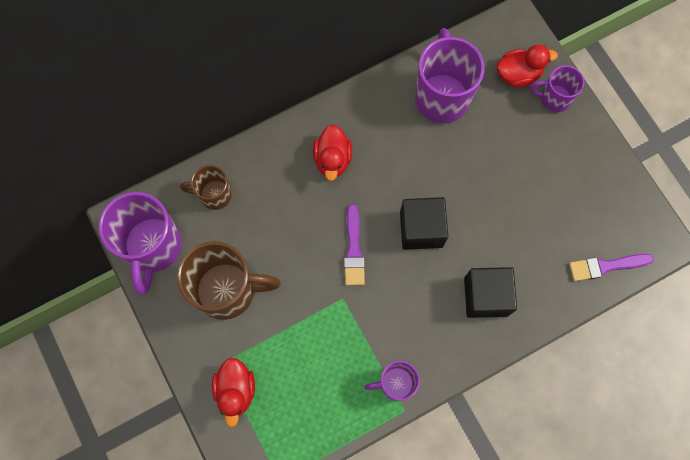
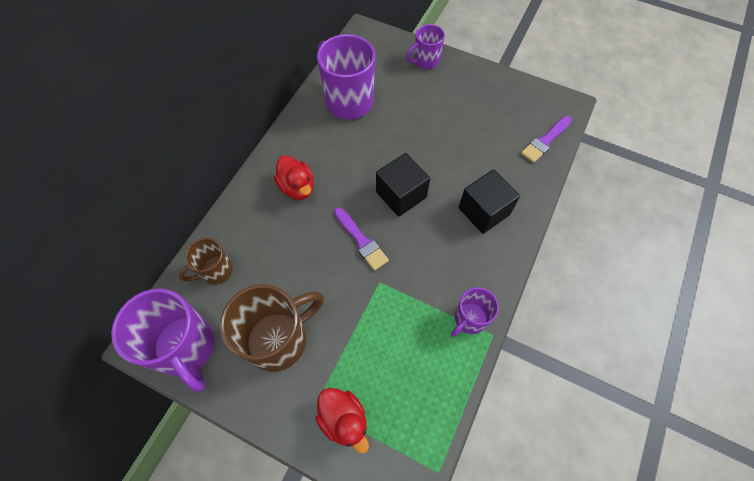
camera: 35 degrees left, 10 degrees down
(518, 75) = (390, 60): red duck -> none

